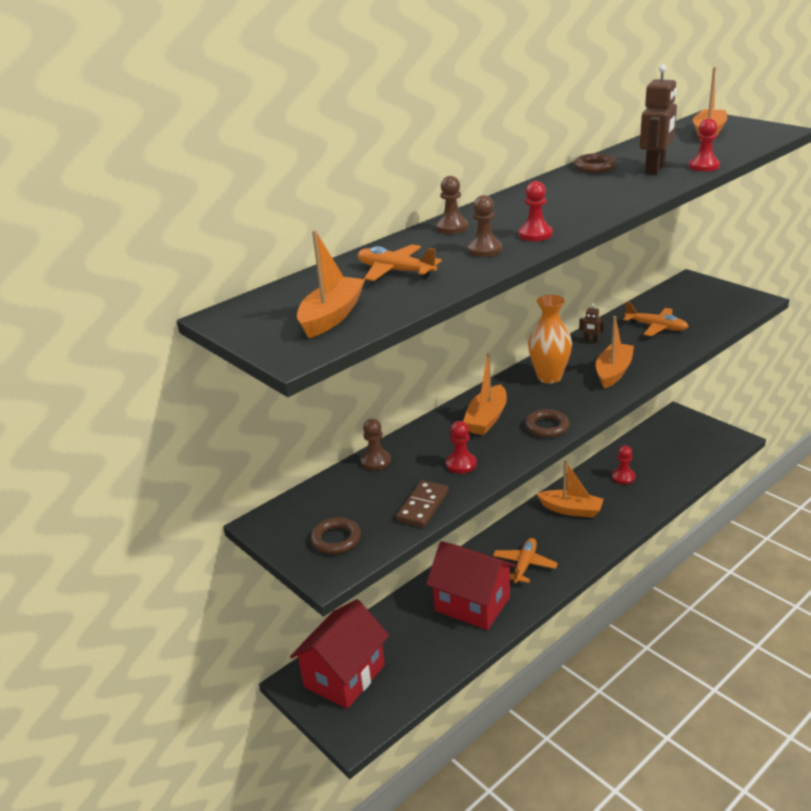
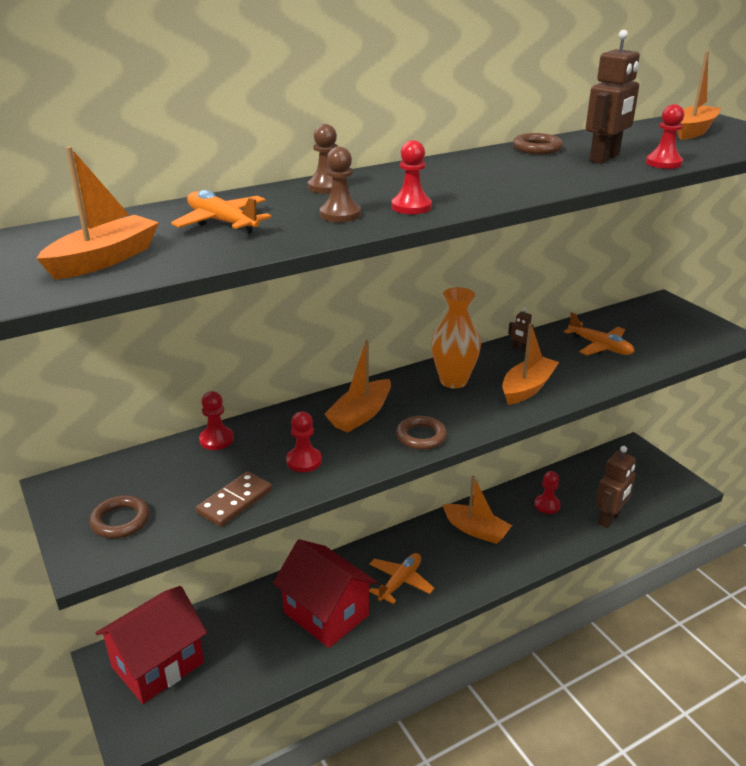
camera: 10 degrees right, 0 degrees up
(375, 461) = (216, 439): brown pawn -> red pawn
(680, 478) = (609, 519): none -> brown robot

